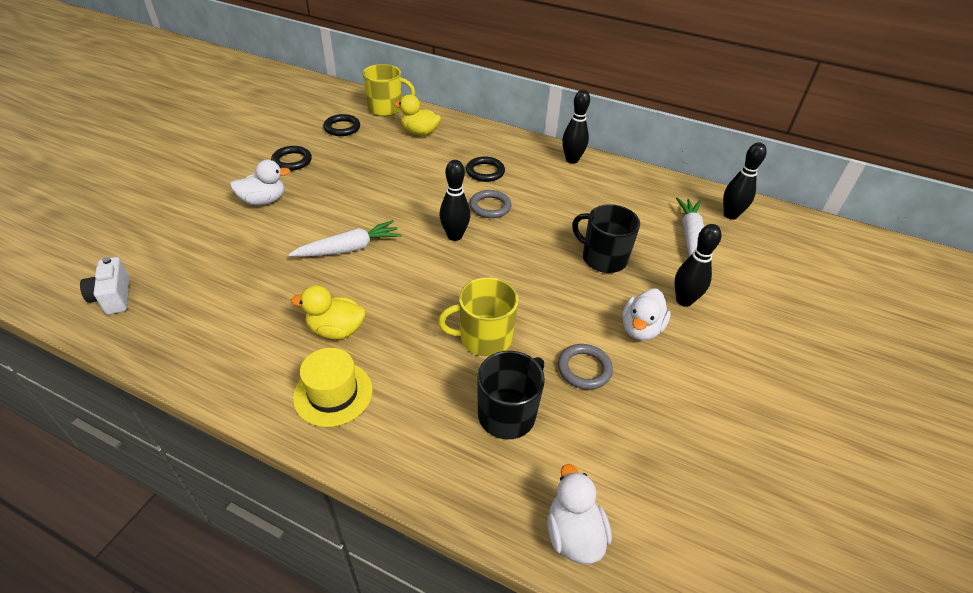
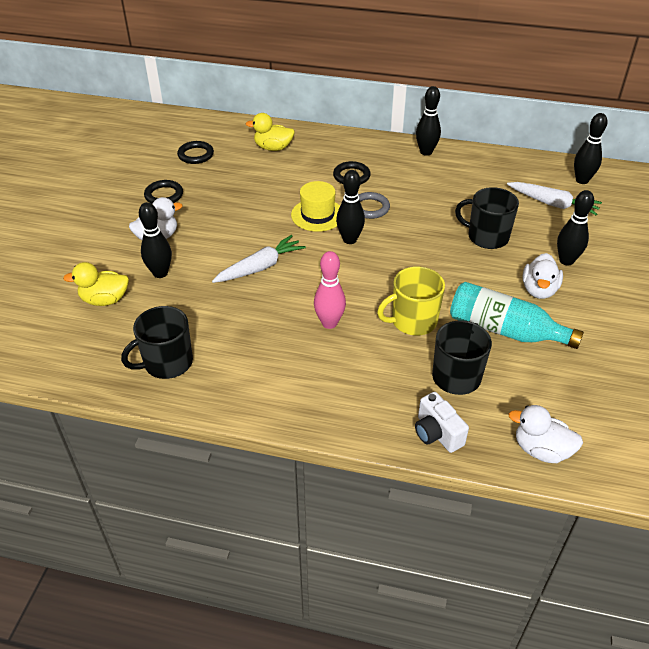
camera: 10 degrees left, 0 degrees up
(113, 297) = (67, 347): white camera -> white camera (437, 433)
(202, 334) = (167, 363): none -> black mug
(247, 237) = (160, 273): none -> black bowling pin
(333, 393) = (307, 388): yellow hat -> yellow hat (317, 215)
(336, 330) = (283, 338): yellow duck -> yellow duck (105, 300)
(386, 109) = (229, 129): yellow mug -> none
(392, 323) = (329, 323): none -> pink bowling pin
(573, 534) = (541, 450): white duck -> white duck turned 45 degrees counterclockwise
(584, 369) = (504, 330): grey ring -> turquoise bottle
(689, 235) = (553, 204): white carrot -> white carrot turned 120 degrees clockwise

